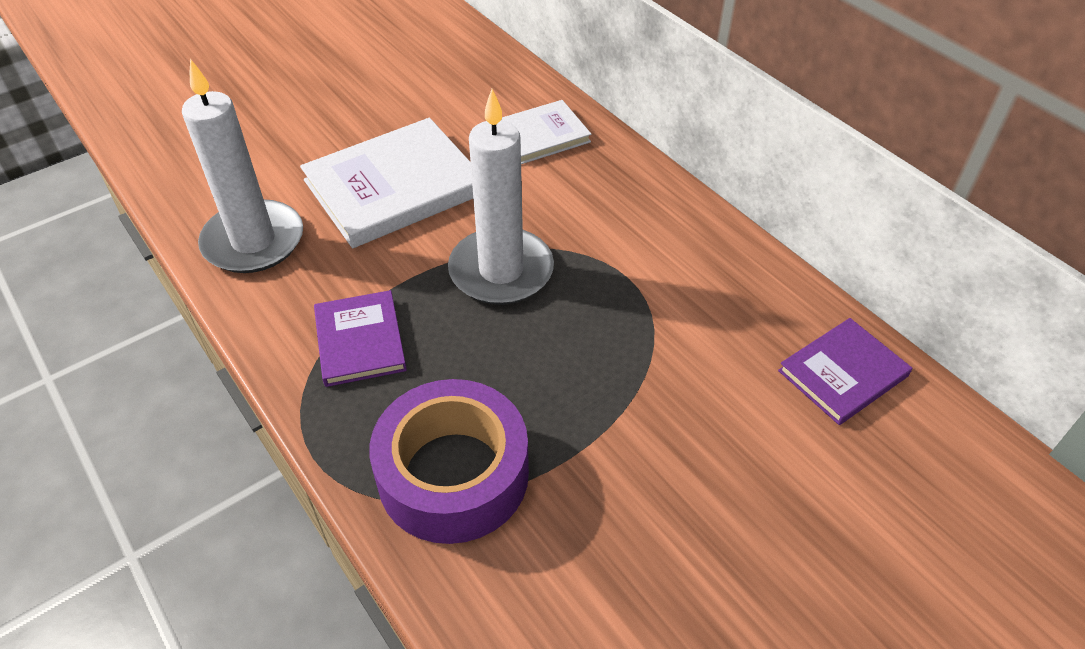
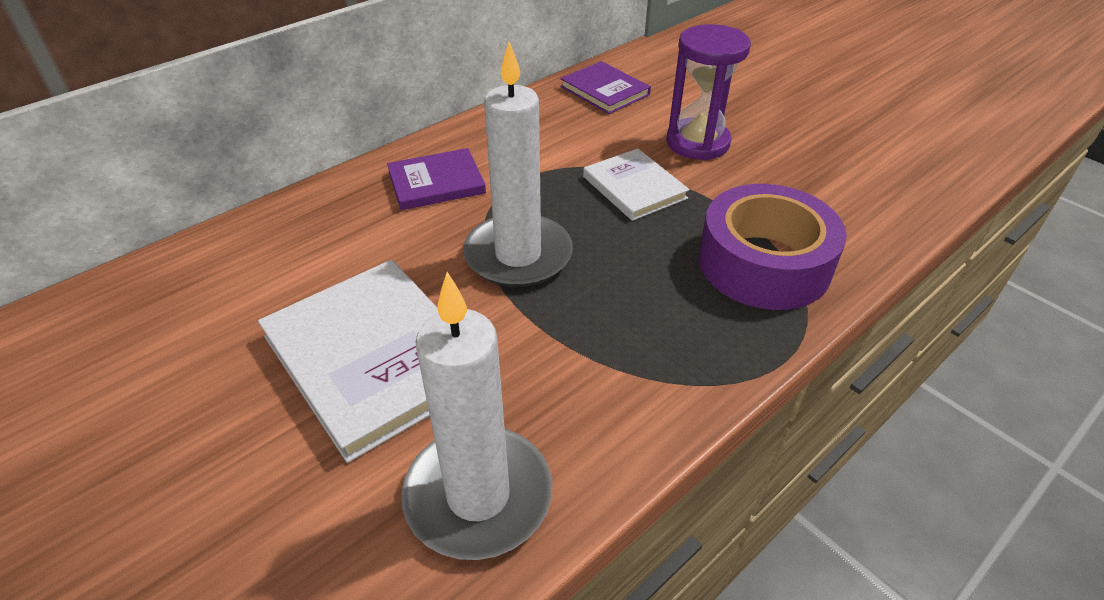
camera: 95 degrees left, 5 degrees down
(360, 341) = (633, 348): purple book -> purple book (436, 182)
(541, 135) = (296, 241): white book -> white book (634, 187)
(710, 460) = (697, 143): none -> purple hourglass

